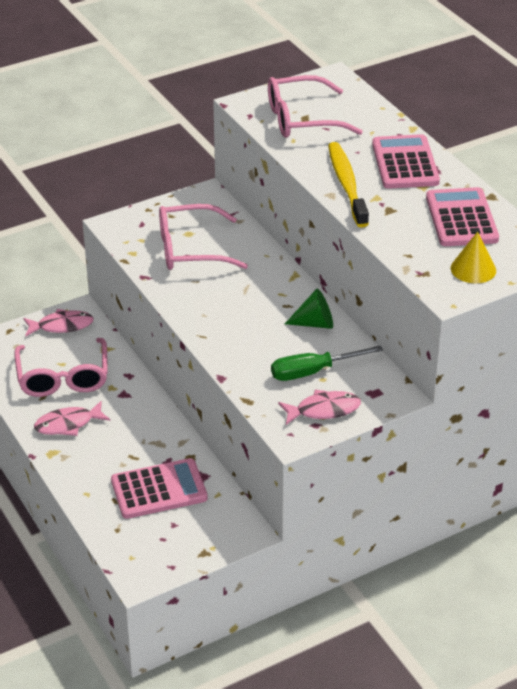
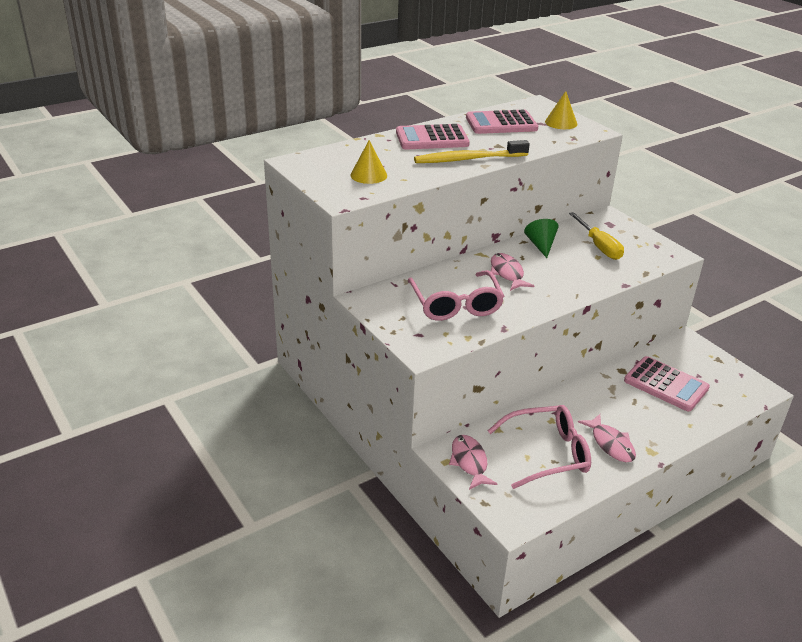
camera: 95 degrees left, 5 degrees down
(159, 490) = (666, 385): pink calculator -> pink calculator turned 150 degrees clockwise
(302, 119) = (368, 175): pink glasses -> yellow cone
(313, 372) = (599, 246): green screwdriver -> yellow screwdriver
(324, 410) = (639, 242): pink fish -> pink fish (507, 273)

